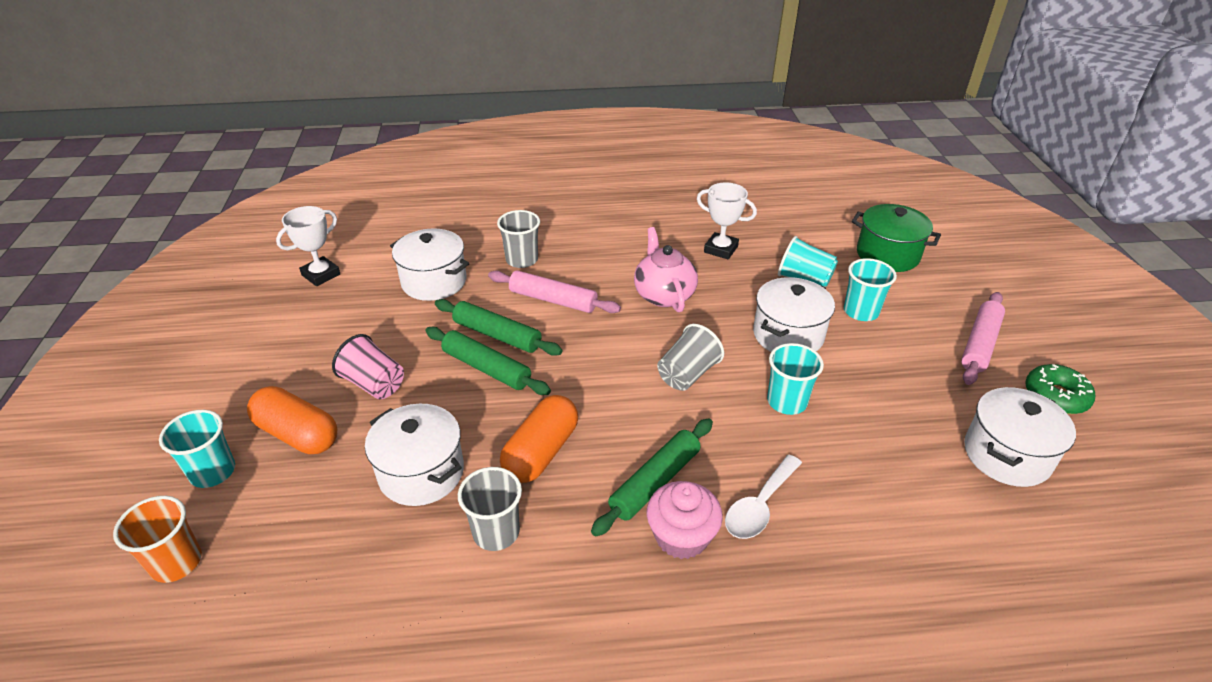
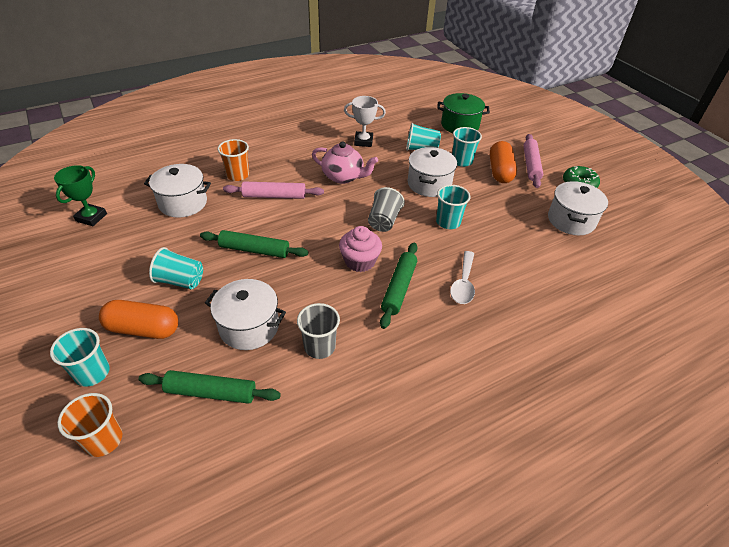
camera: 25 degrees left, 5 degrees up
(321, 275) = (91, 217): white trophy -> green trophy
(374, 384) = (180, 281): pink cup -> turquoise cup
(497, 335) = (249, 227): green rolling pin -> green rolling pin (211, 392)
(522, 260) = (238, 175): grey cup -> orange cup
(541, 452) = (320, 291): orange capsule -> orange capsule (500, 171)
(663, 295) = (343, 177): pink teapot -> pink teapot turned 150 degrees clockwise
(681, 536) = (430, 313): pink cupcake -> pink cupcake (360, 261)

